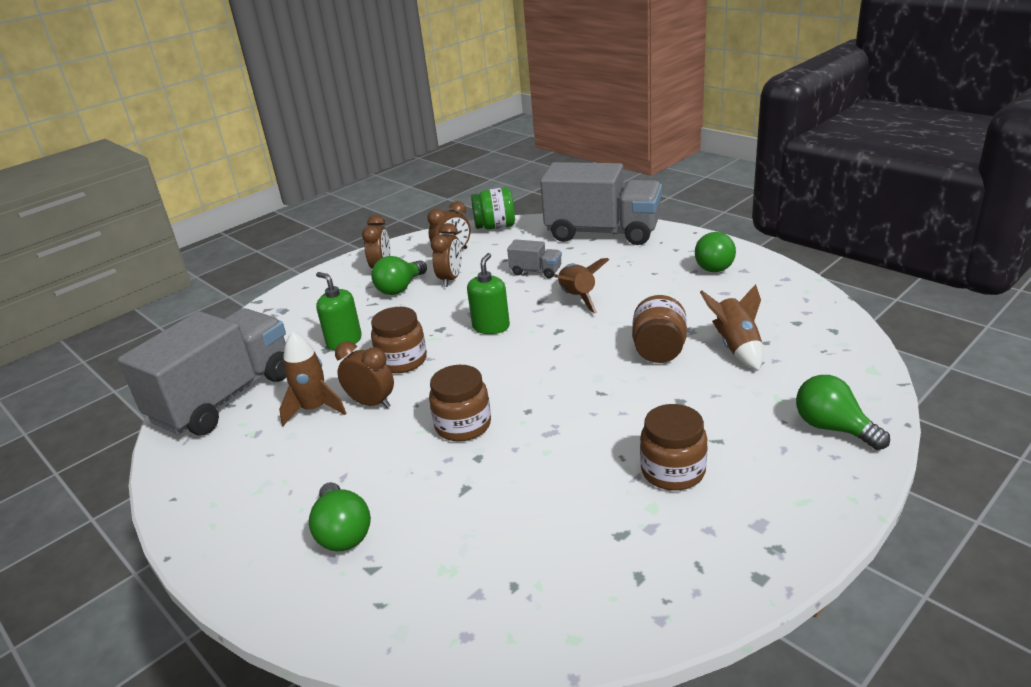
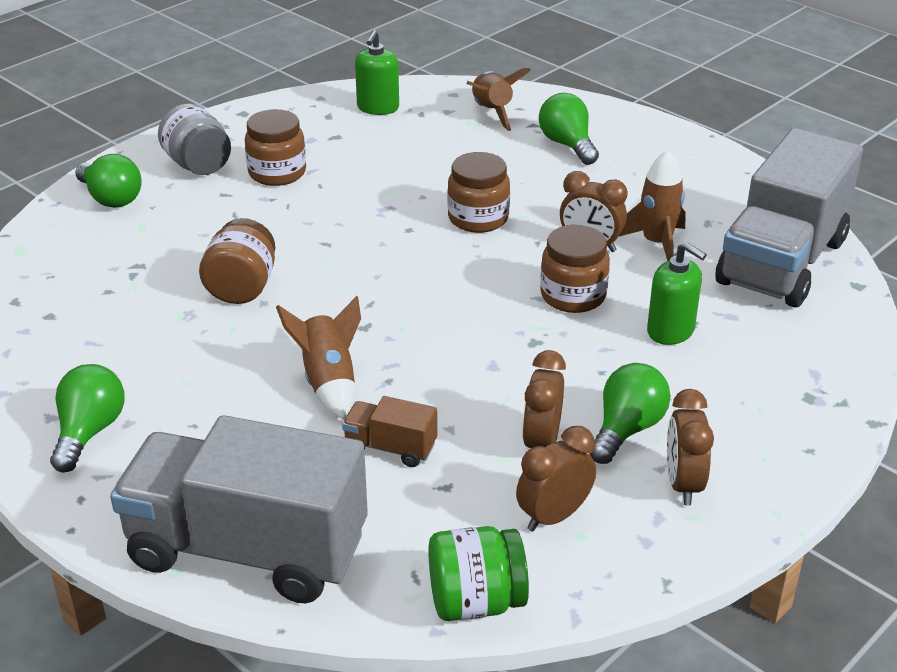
camera: 175 degrees right, 5 degrees up
(491, 327) = (460, 339): green soap dispenser -> green soap dispenser (378, 108)
(536, 271) = (390, 448): grey truck -> brown truck
(736, 347) = (147, 286): brown rocket -> brown rocket (492, 112)
(768, 478) = (198, 165): none -> grey jar

